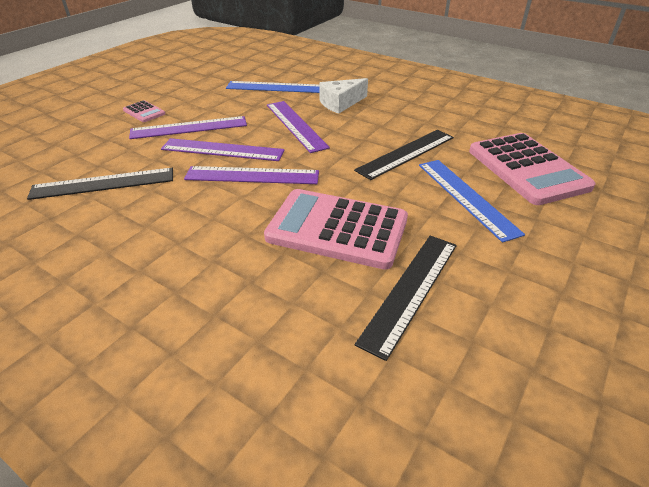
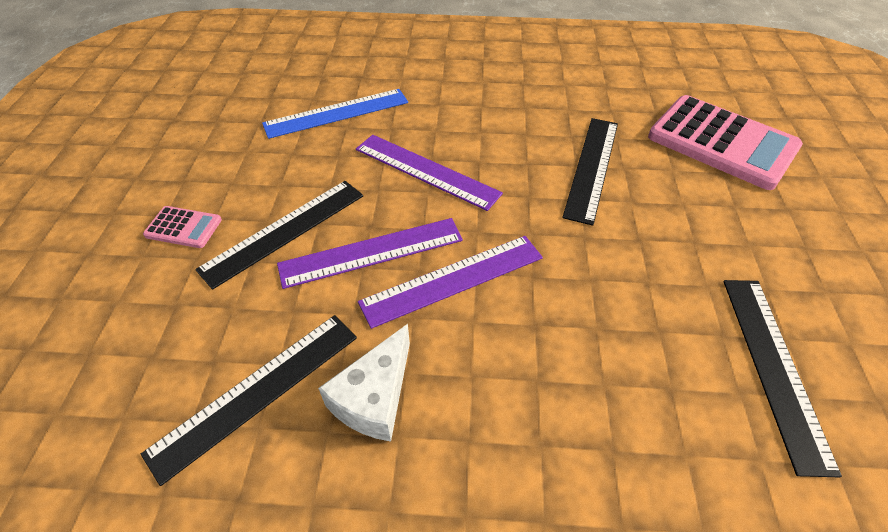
camera: 30 degrees left, 10 degrees up
(189, 128) = (284, 231): purple ruler -> black ruler
(337, 229) = (627, 318): pink calculator -> none
(340, 103) = (446, 113): white cheese -> white cheese (374, 397)
(466, 197) = (705, 207): blue ruler -> none

